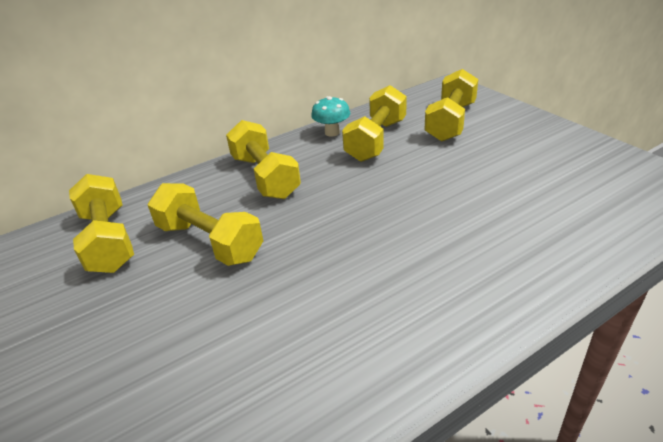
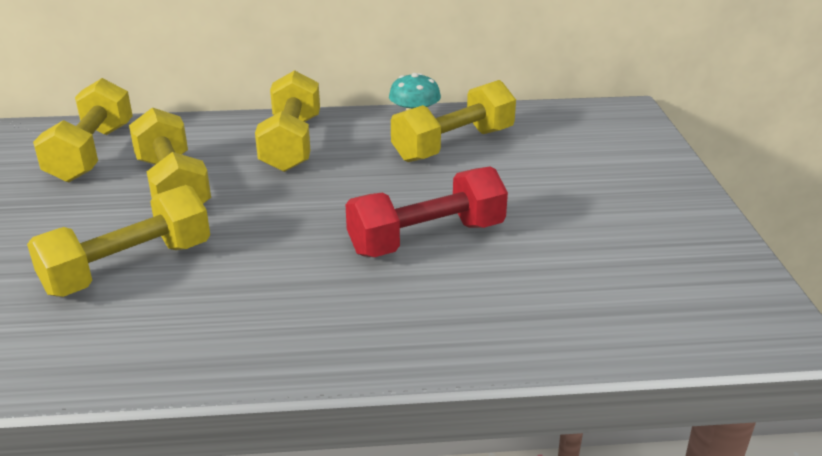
camera: 25 degrees right, 5 degrees down
(436, 209) = (427, 238): none -> red dumbbell
(450, 122) = (569, 153): yellow dumbbell -> yellow dumbbell (128, 268)

